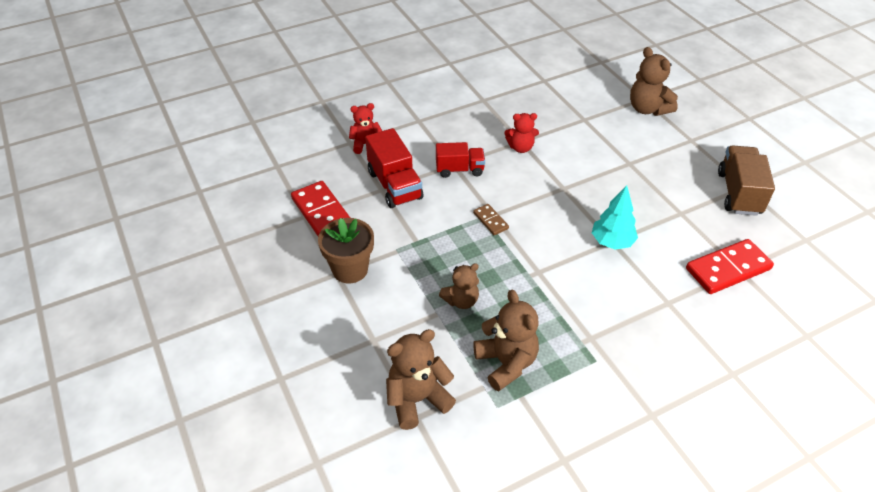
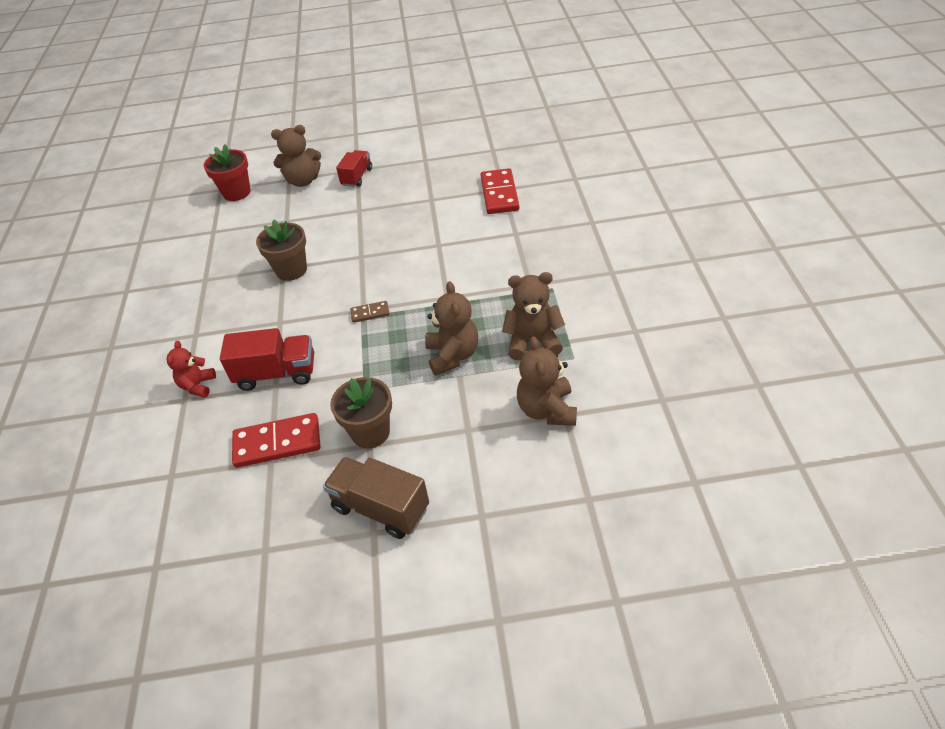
camera: 65 degrees left, 0 degrees up
(459, 169) = (289, 319): red truck -> red truck (357, 177)
(461, 300) = (453, 355): brown teddy bear -> brown teddy bear, size x1.53
(520, 147) = (291, 270): red teddy bear -> brown flower pot
(603, 73) = (237, 193): none -> red flower pot
(612, 242) = (439, 245): turquoise tree -> none
(739, 193) = (429, 165): brown truck -> brown truck (380, 508)

